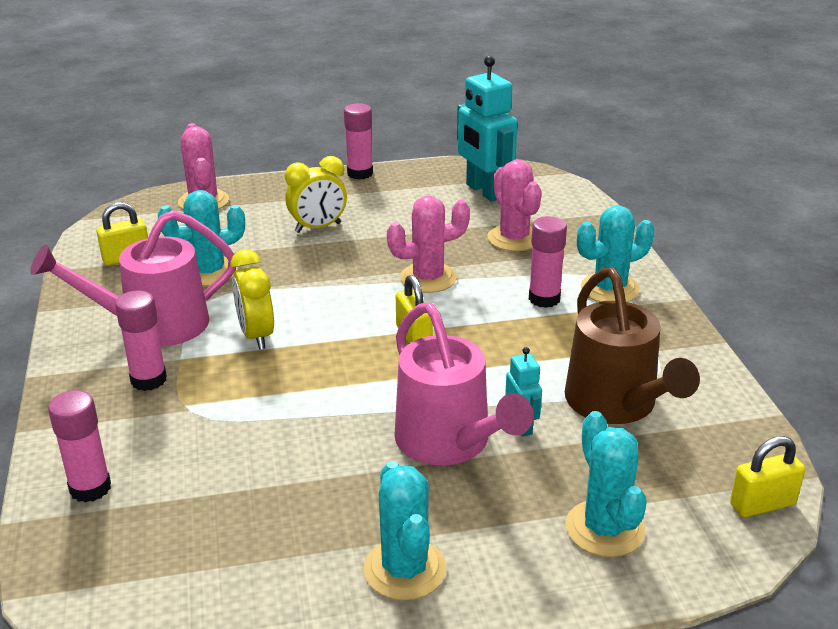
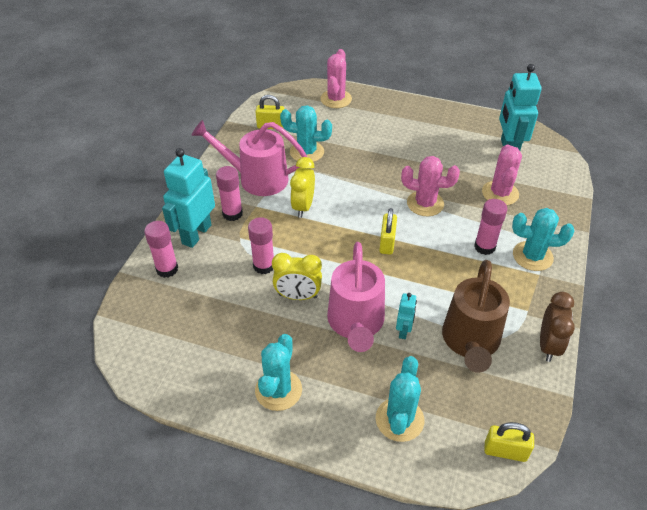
camera: 30 degrees right, 15 degrees up
(106, 425) = (196, 234): none -> turquoise robot
(318, 228) = (387, 141): yellow clock -> yellow clock (298, 296)
(360, 173) = (440, 108): pink glue stick -> pink glue stick (264, 266)
(709, 372) = (548, 345): none -> brown clock

